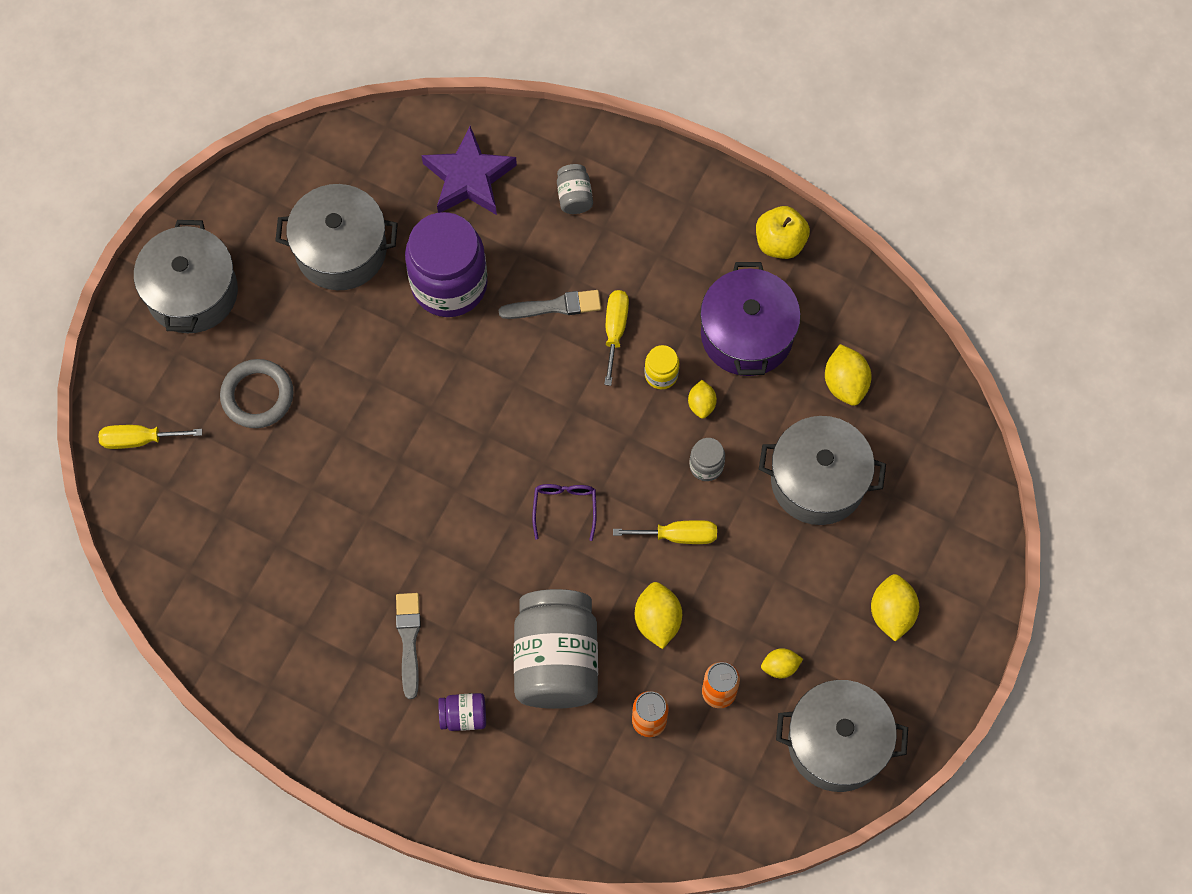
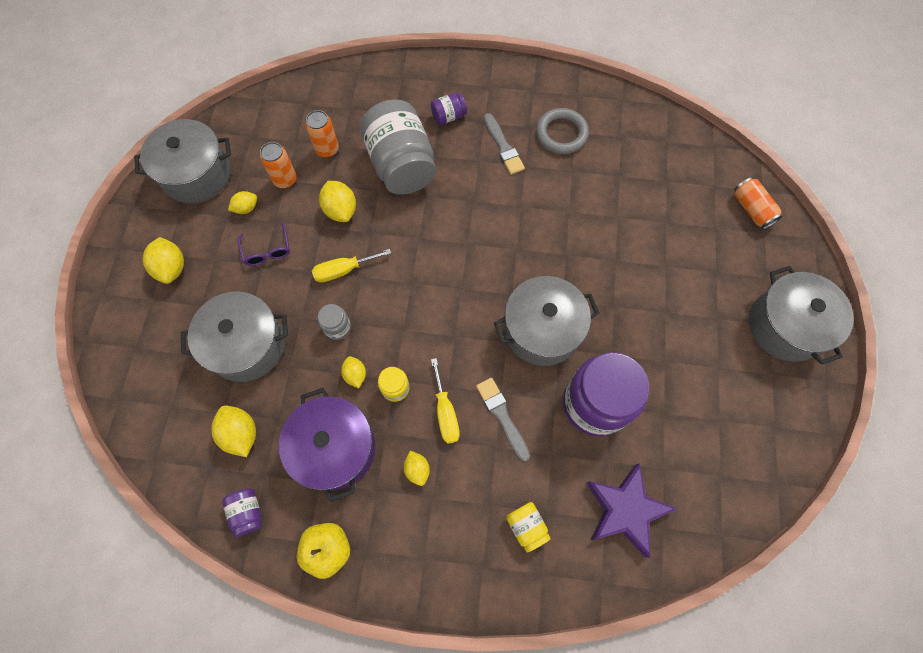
camera: 160 degrees right, 0 degrees up
(139, 440) = (751, 209): yellow screwdriver -> orange can
(257, 396) = (690, 266): grey ring -> grey ring (561, 134)
(341, 250) = (695, 402): grey pot -> grey pot (542, 330)
(555, 306) = (502, 416): grey brush -> grey brush turned 90 degrees clockwise
(565, 508) = (433, 262): purple glasses -> purple glasses (267, 250)
(574, 196) = (526, 526): grey jar -> yellow jar
(665, 284) = (417, 469): none -> yellow lemon
(854, 303) = (248, 512): none -> purple jar

